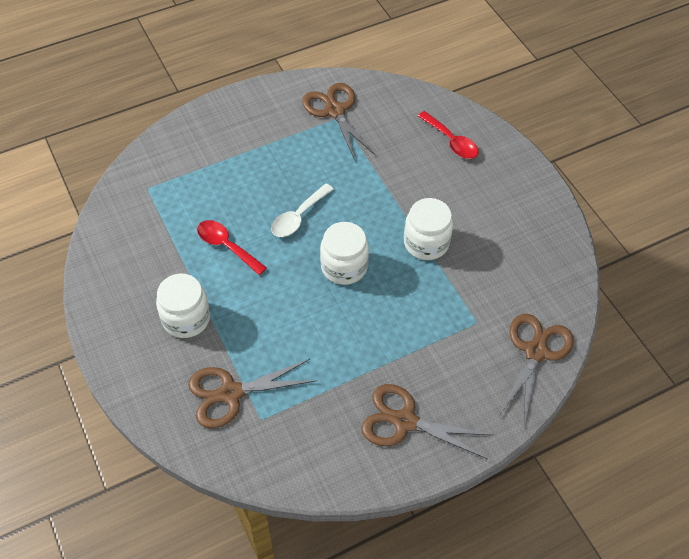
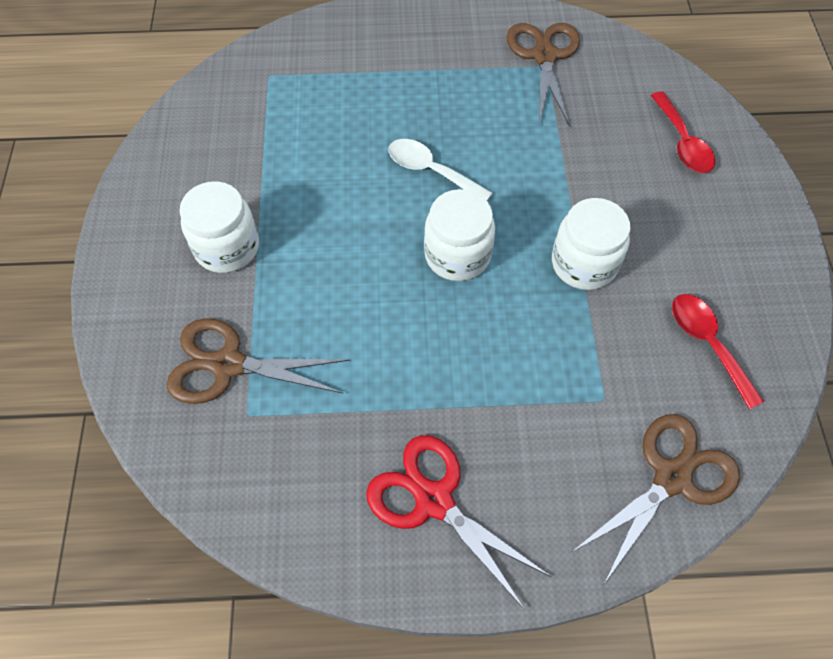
camera: 25 degrees right, 5 degrees up
(226, 246) = (323, 176): red spoon -> red spoon (707, 344)
(298, 217) = (431, 171): white spoon -> white spoon turned 60 degrees clockwise
(404, 421) = (434, 500): brown scissors -> red scissors

